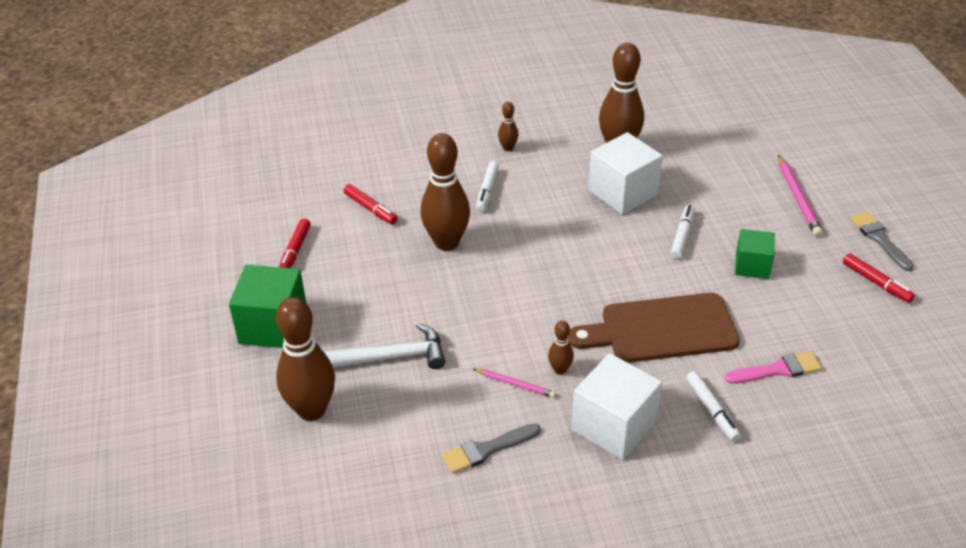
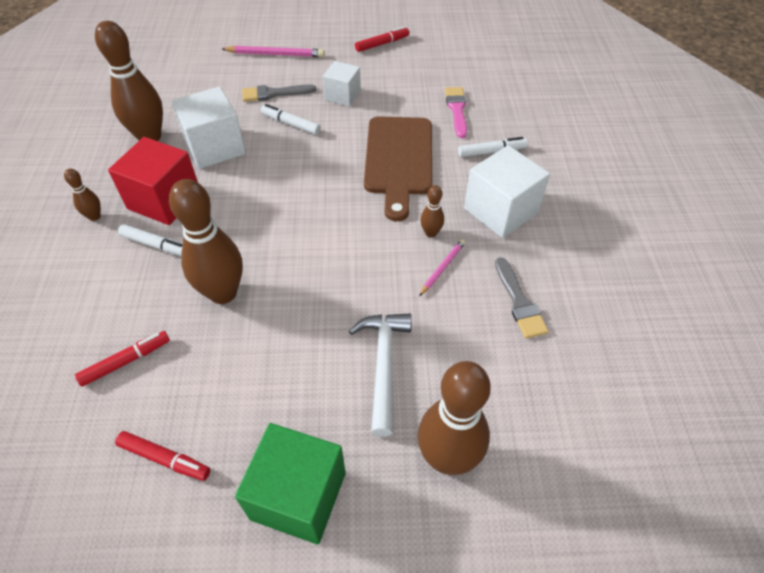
camera: 80 degrees left, 10 degrees up
(541, 180) = (164, 200): none -> red cube
(752, 266) = (342, 95): green cube -> white cube
(879, 239) = (338, 31): grey brush -> grey brush (274, 94)

